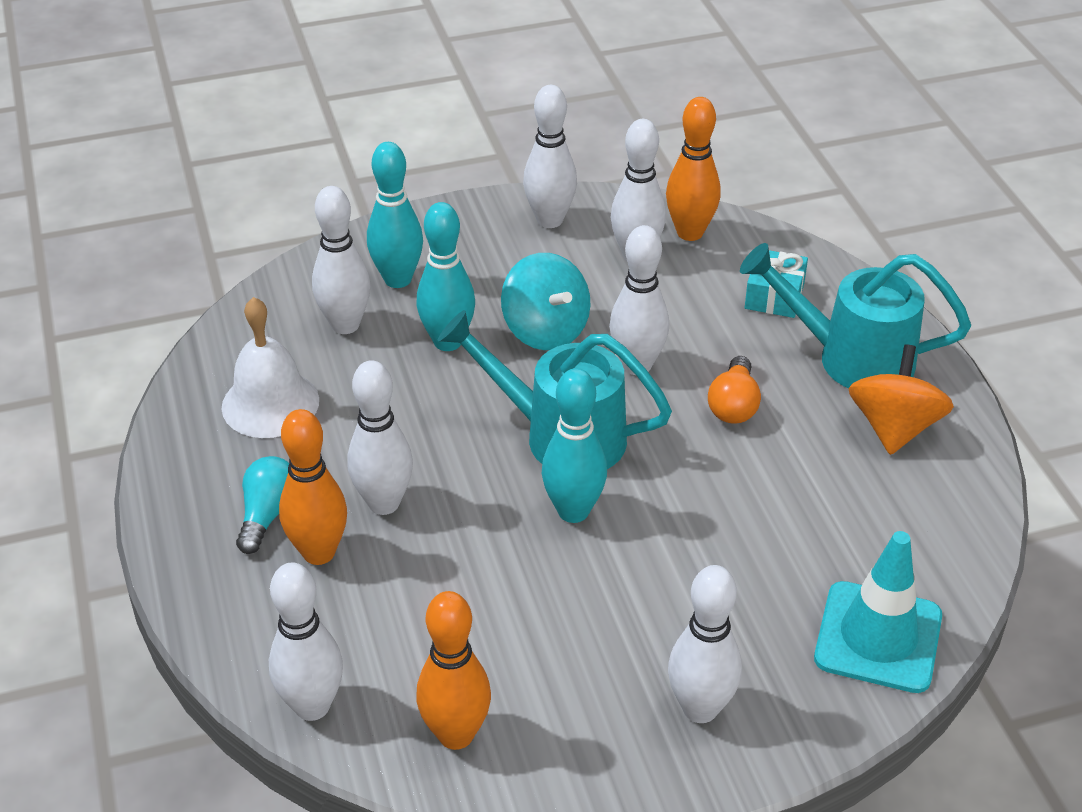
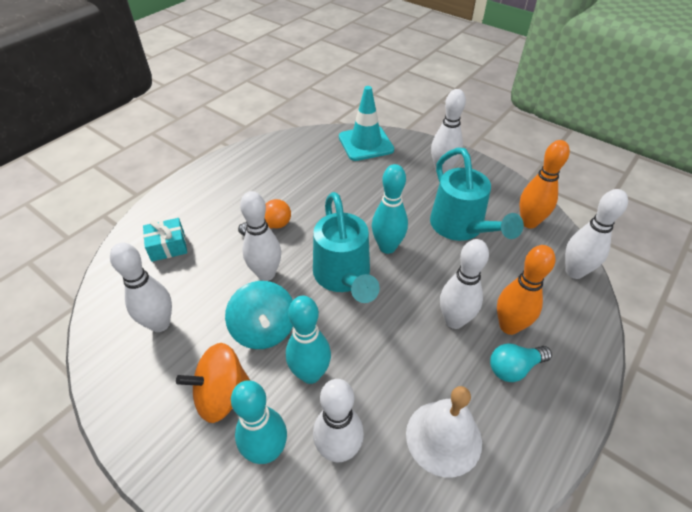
camera: 125 degrees left, 5 degrees up
(545, 330) = (264, 329): turquoise spinning top -> turquoise spinning top turned 135 degrees clockwise
(550, 220) = (140, 395): white bowling pin -> none
(690, 232) = (120, 309): orange bowling pin -> none
(851, 358) = (205, 202): turquoise watering can -> turquoise watering can (461, 227)
(894, 427) = (246, 174): orange spinning top -> orange spinning top (222, 395)

